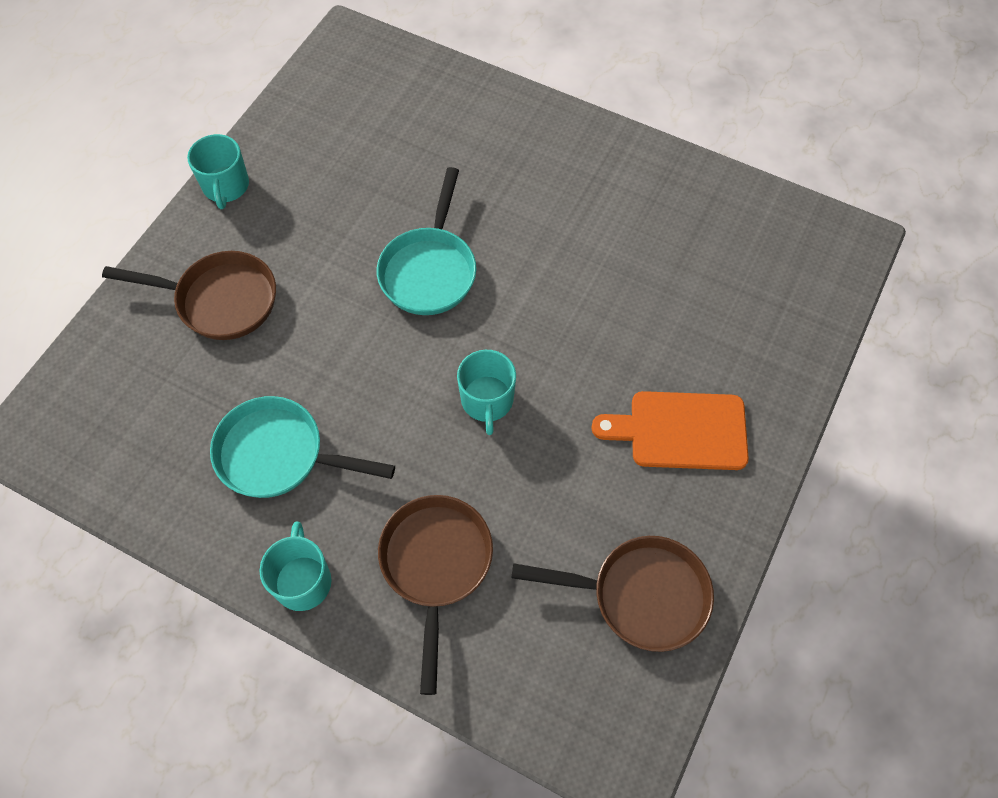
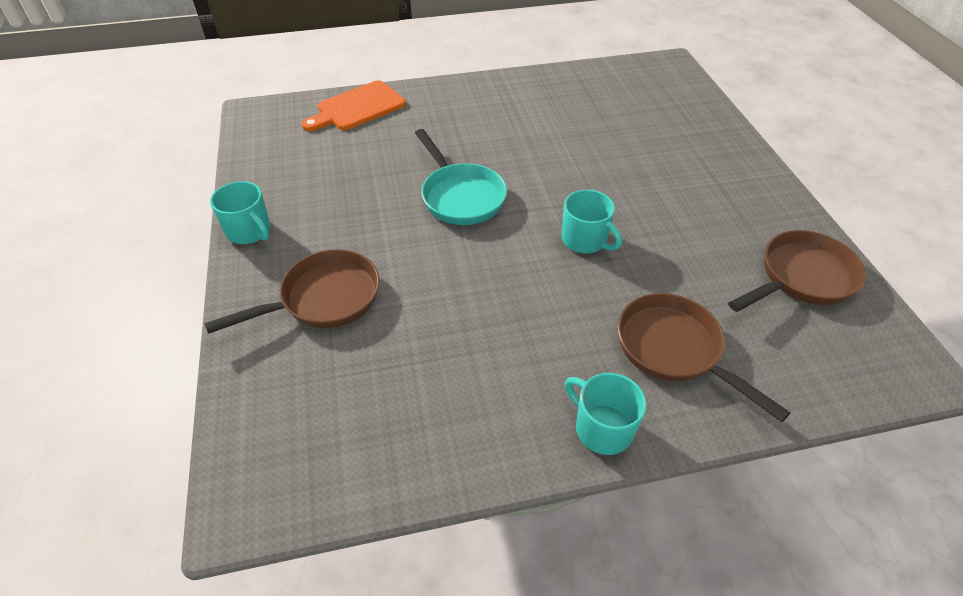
camera: 40 degrees left, 15 degrees down
(279, 455) = (485, 362): turquoise pan -> none
(680, 430) = (707, 187): orange cutting board -> orange cutting board (357, 108)

